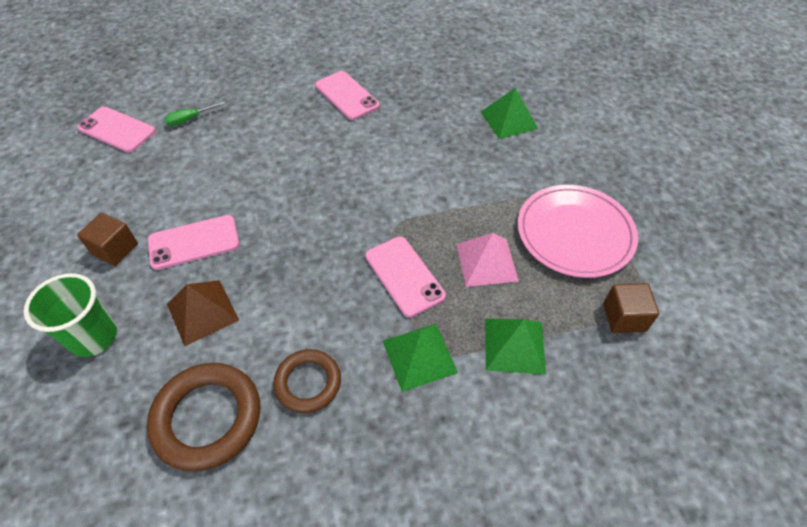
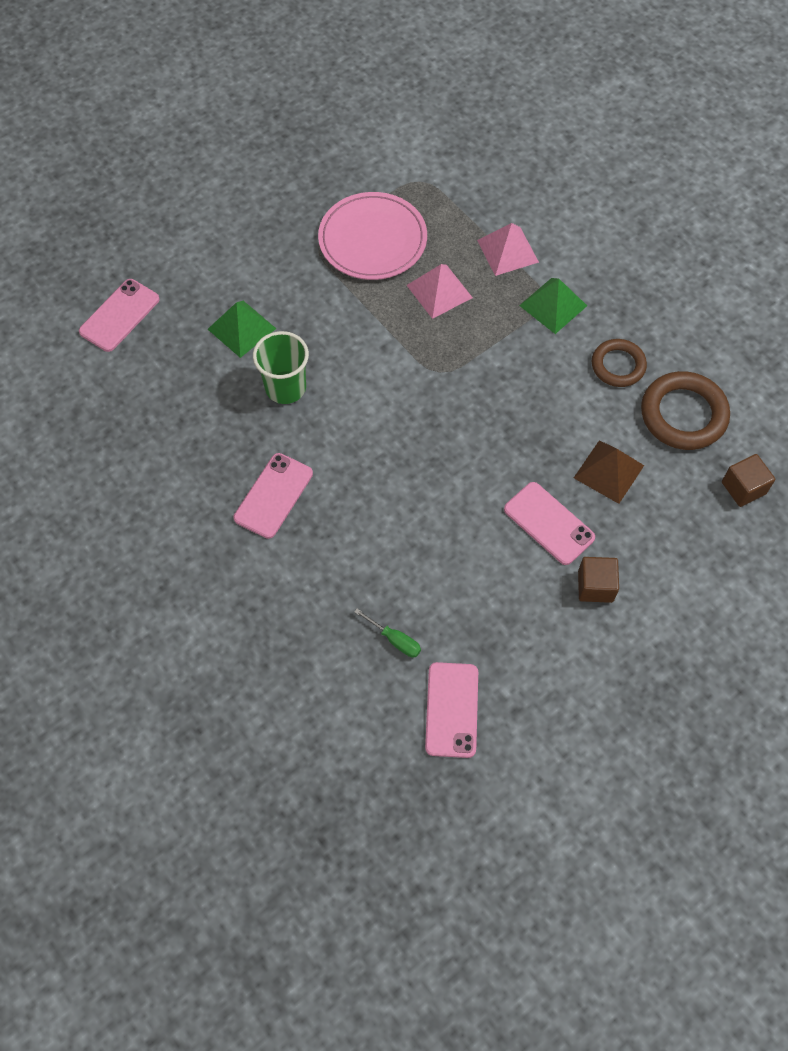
camera: 115 degrees left, 10 degrees up
(93, 337) = (679, 538): green cup -> green cup (285, 387)
(404, 276) = (487, 343): pink phone -> pink phone (119, 315)
(514, 345) = (508, 251): green pyramid -> pink pyramid
(624, 317) = (442, 192): brown cube -> brown cube (743, 488)

